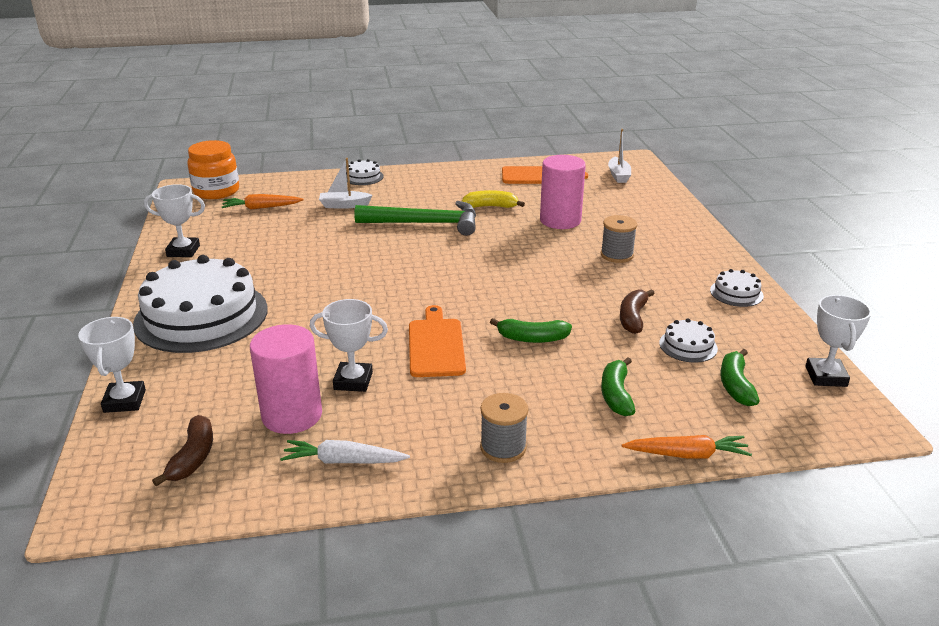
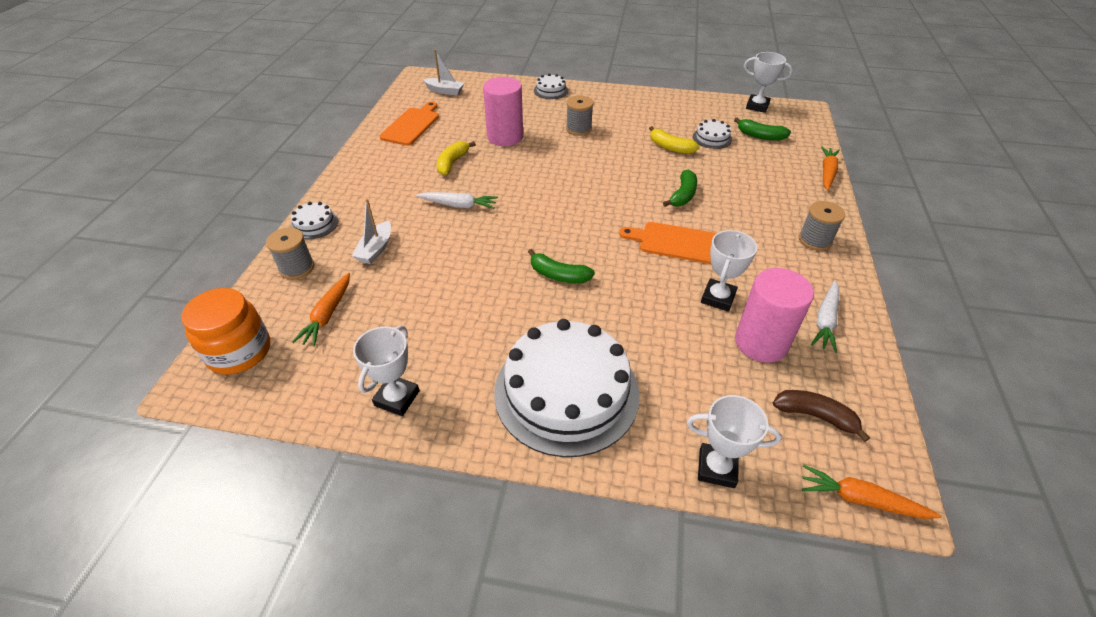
camera: 70 degrees left, 15 degrees up
(90, 491) = (860, 499): none -> orange carrot
(308, 185) = (296, 268): none -> grey spool
(425, 223) = (459, 205): green hammer -> white carrot
(616, 394) = (761, 180): green banana -> green banana (558, 275)
(633, 318) = (670, 147): brown banana -> yellow banana
(736, 293) = (654, 102): white cake -> white cake (551, 90)

